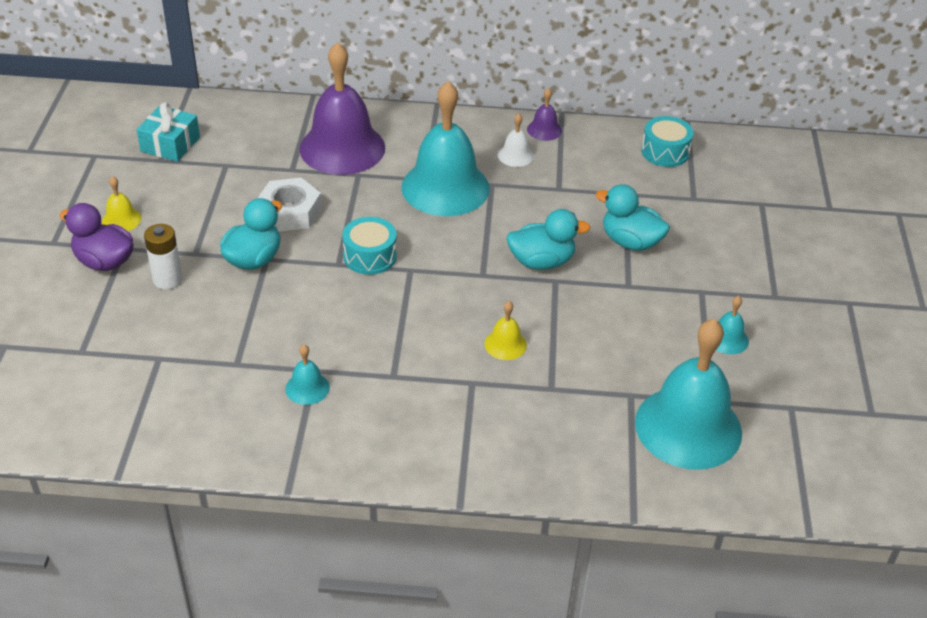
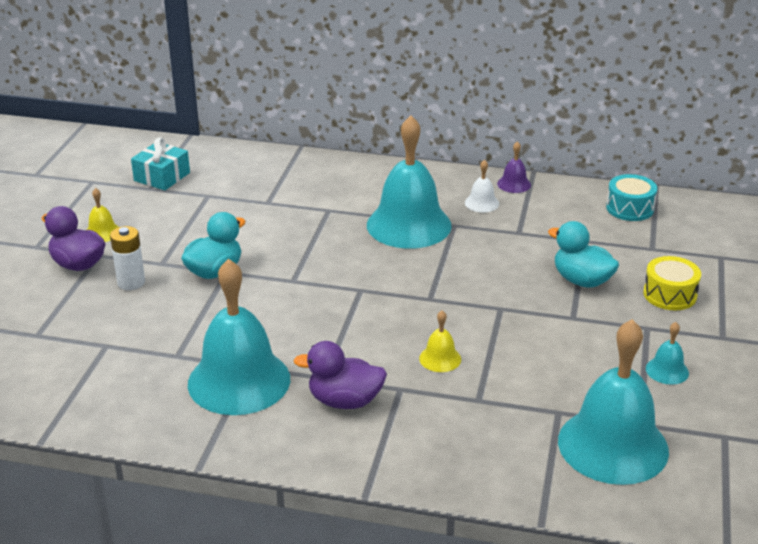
camera: 10 degrees right, 10 degrees down
(290, 212) = (257, 236): white nut -> none
(307, 388) = (239, 381): turquoise bell -> turquoise bell, size x2.38
(342, 148) = (318, 188): purple bell -> none
(370, 256) = (324, 276): turquoise drum -> none
(419, 402) = (345, 401): none -> purple duck
(541, 262) = (490, 291): turquoise duck -> none
(718, 251) = (670, 294): none -> yellow drum

